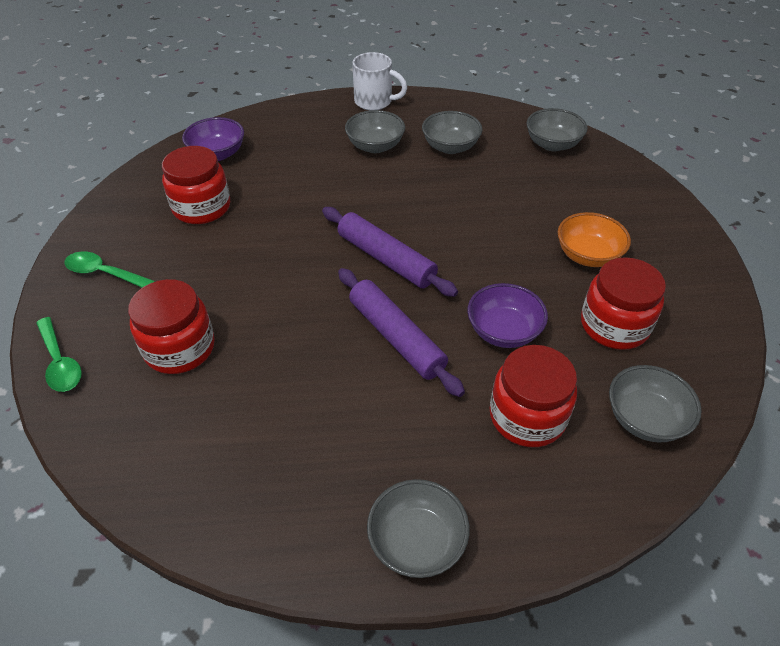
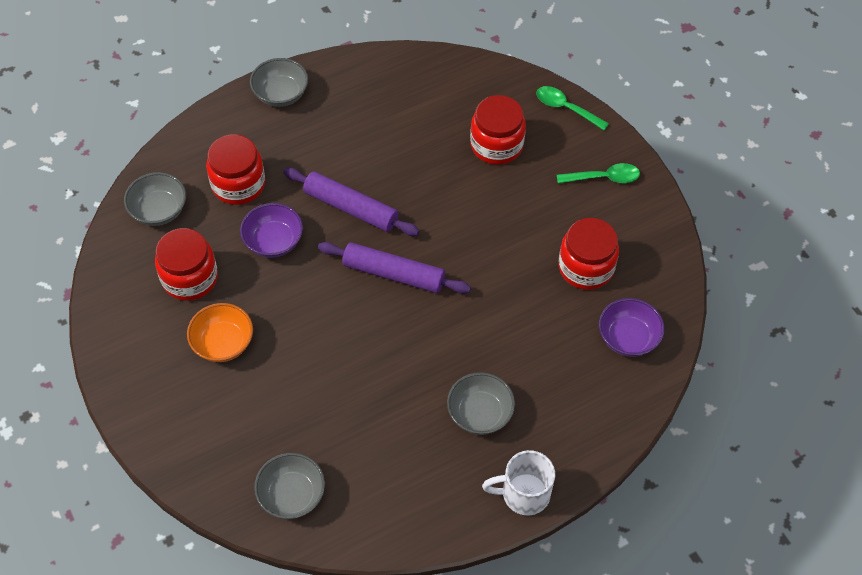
camera: 155 degrees right, 10 degrees up
(450, 147) = (401, 445): grey bowl -> none

